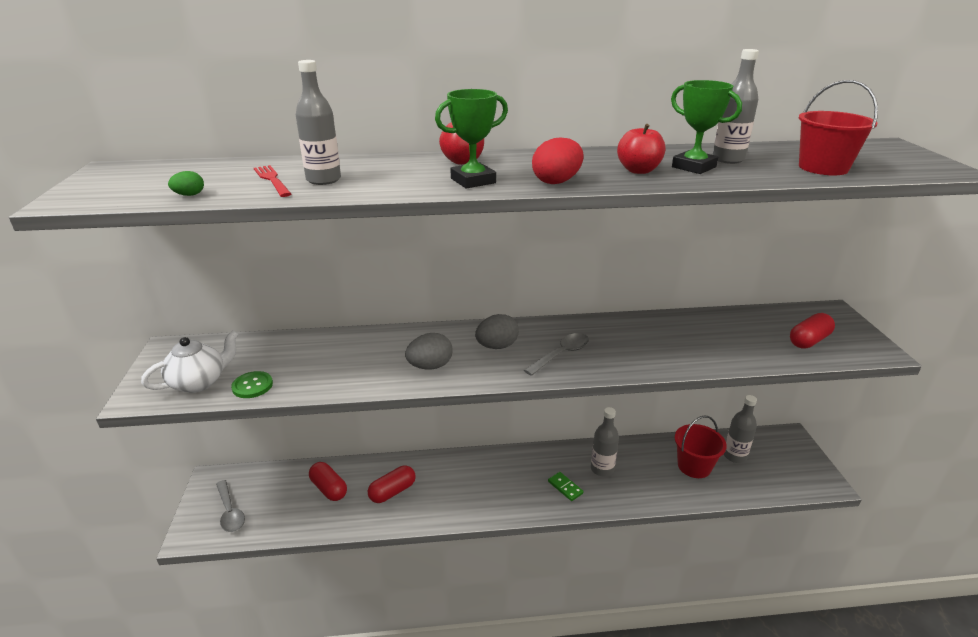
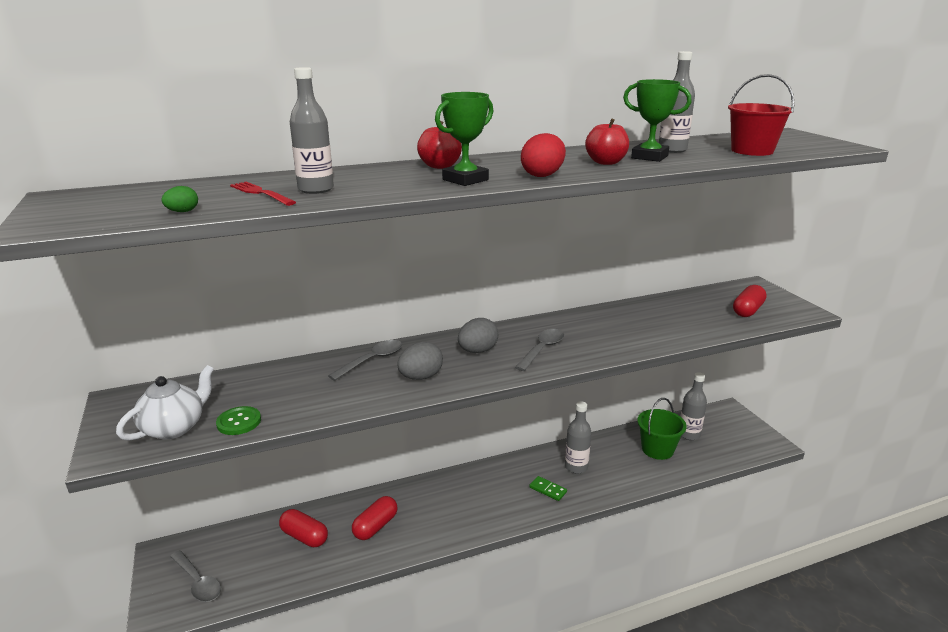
camera: 15 degrees left, 5 degrees down
(394, 341) = (372, 360): none -> grey spoon
(694, 466) = (657, 449): red bucket -> green bucket

